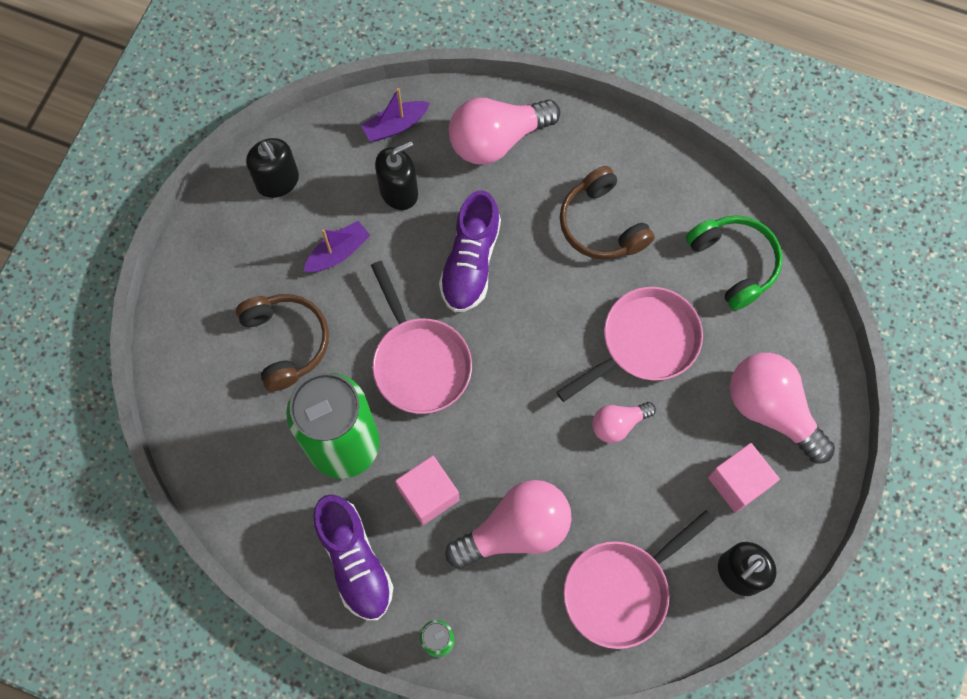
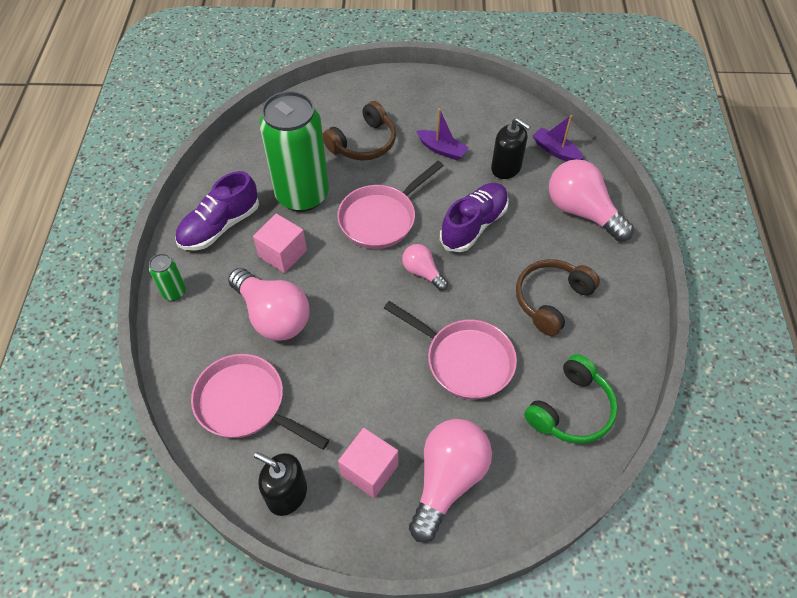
camera: 70 degrees right, 15 degrees down
(278, 181) = (476, 104): black soap dispenser -> none
(470, 262) = (474, 225): purple shoe -> purple shoe turned 135 degrees clockwise
(618, 424) = (385, 361): pink light bulb -> pink light bulb (422, 272)

